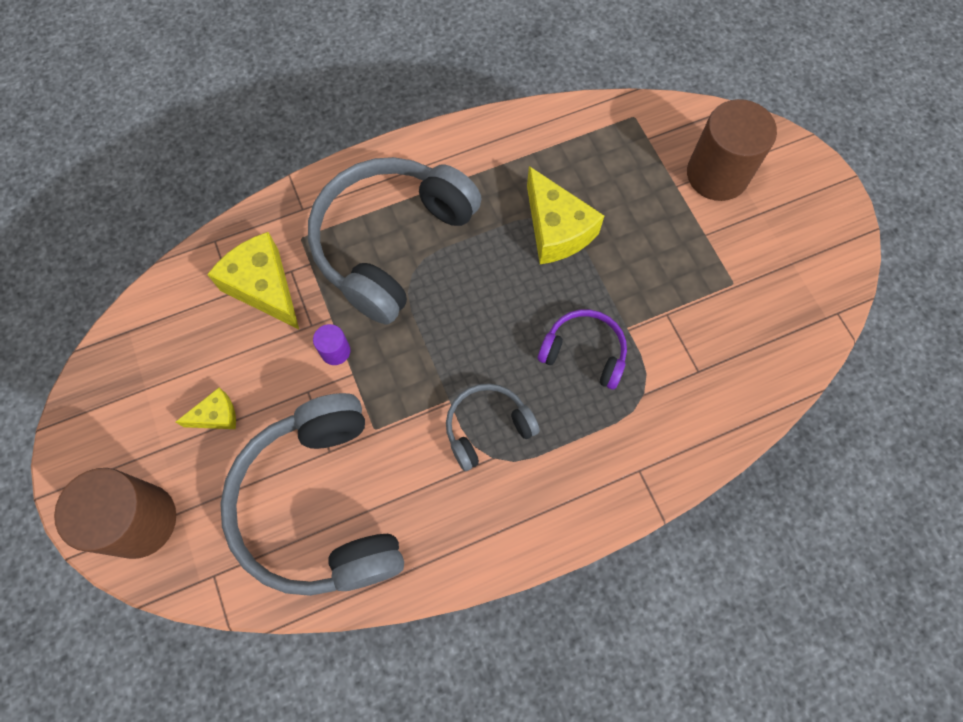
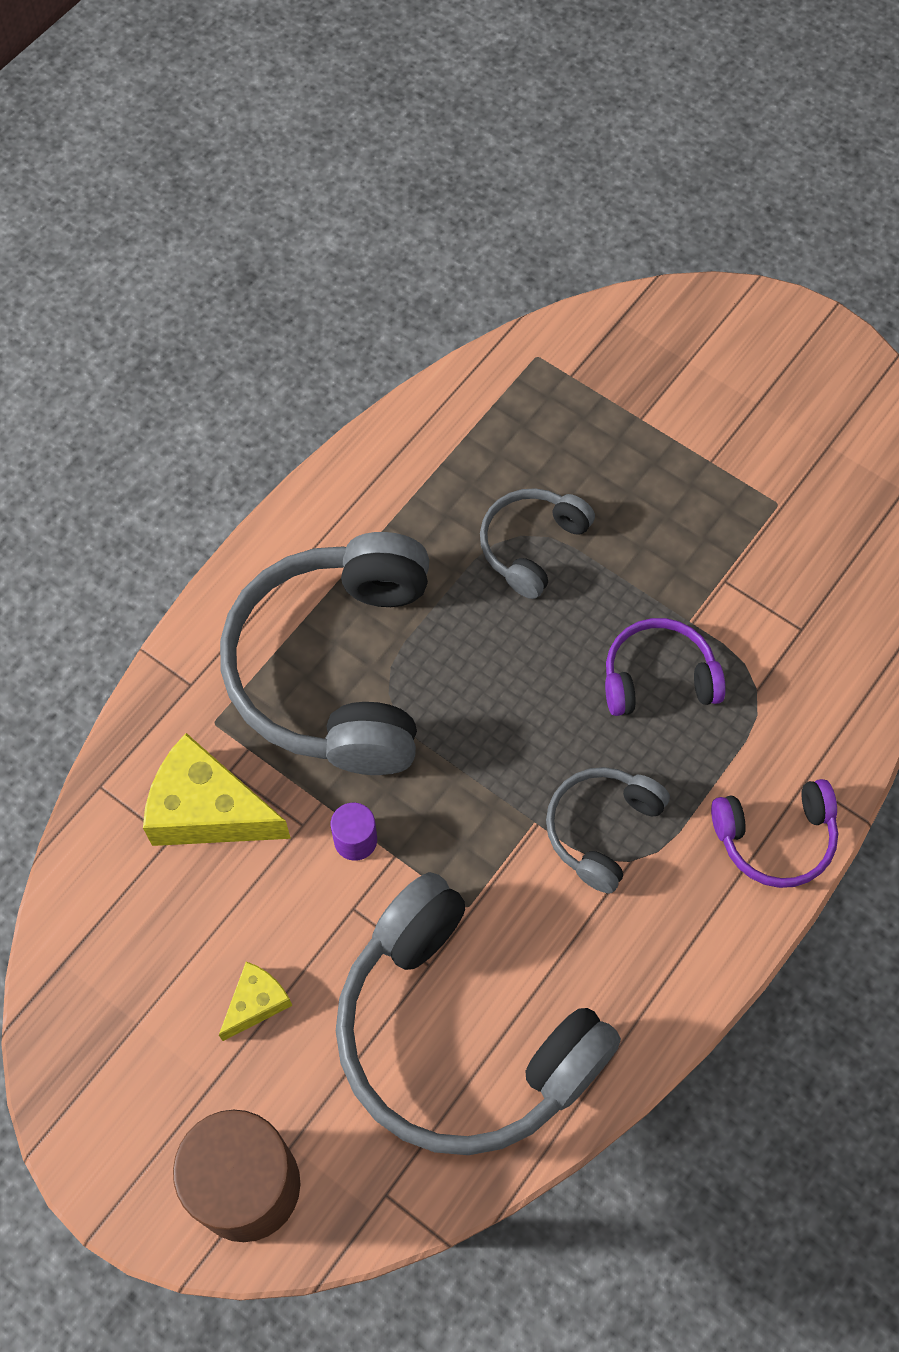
camera: 30 degrees left, 5 degrees down
(556, 230) = (531, 545): yellow cheese -> grey headphones
(595, 496) = (775, 838): none -> purple headphones
(717, 174) = (680, 381): brown cylinder -> none

